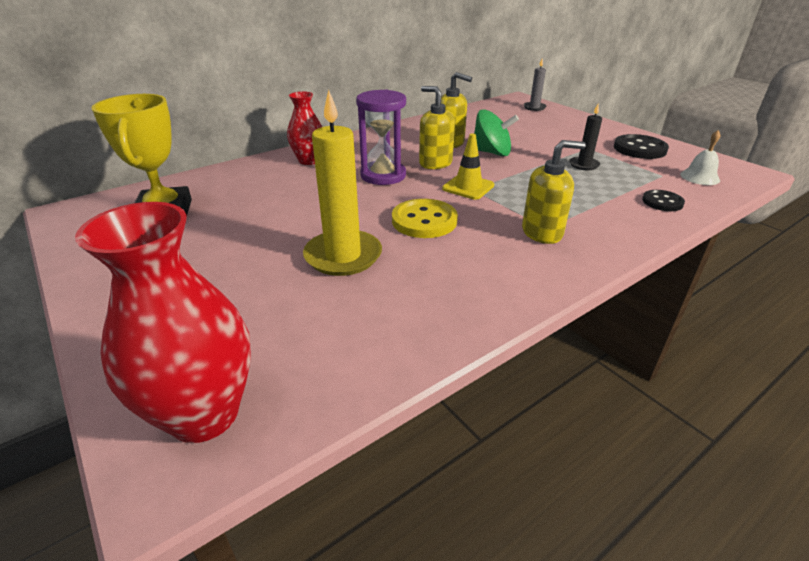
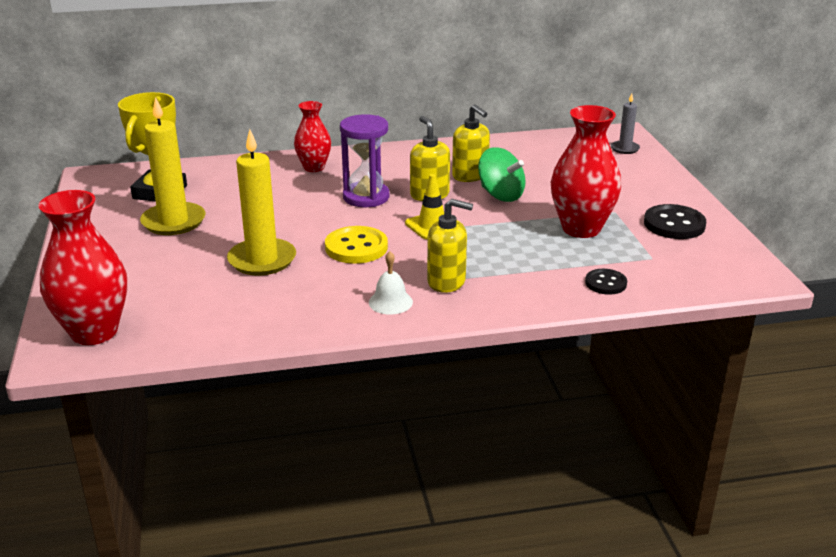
camera: 25 degrees right, 5 degrees down
(205, 239) = (173, 222): none -> yellow candle
(584, 165) = (581, 229): black candle -> red vase
(699, 177) = (691, 269): white bell -> white bell (390, 302)

